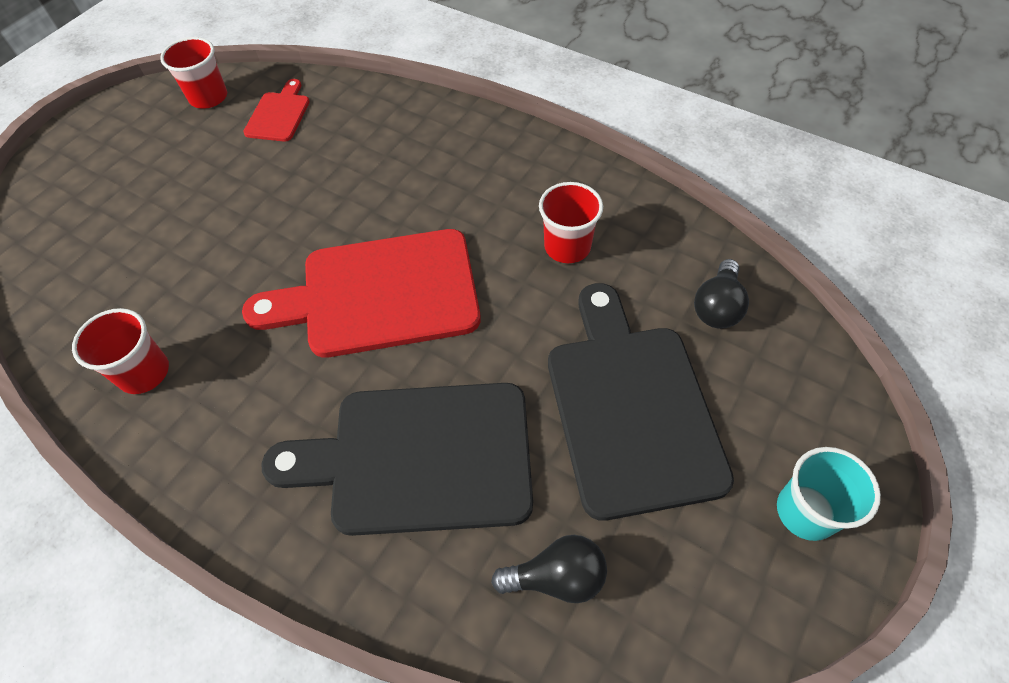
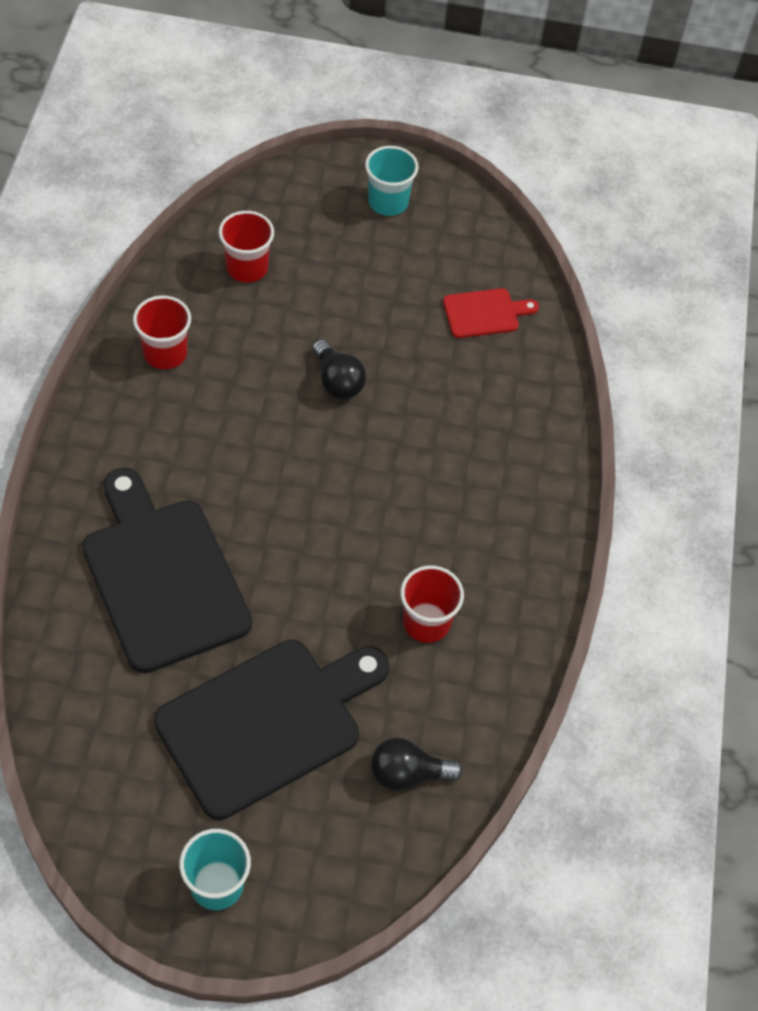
camera: 60 degrees right, 0 degrees up
(113, 141) = (388, 202): none -> turquoise cup
(208, 97) = (479, 245): red cup -> red cup (247, 268)
(380, 294) = (307, 486): red cutting board -> none
(556, 577) = (98, 706): black light bulb -> black light bulb (337, 381)

